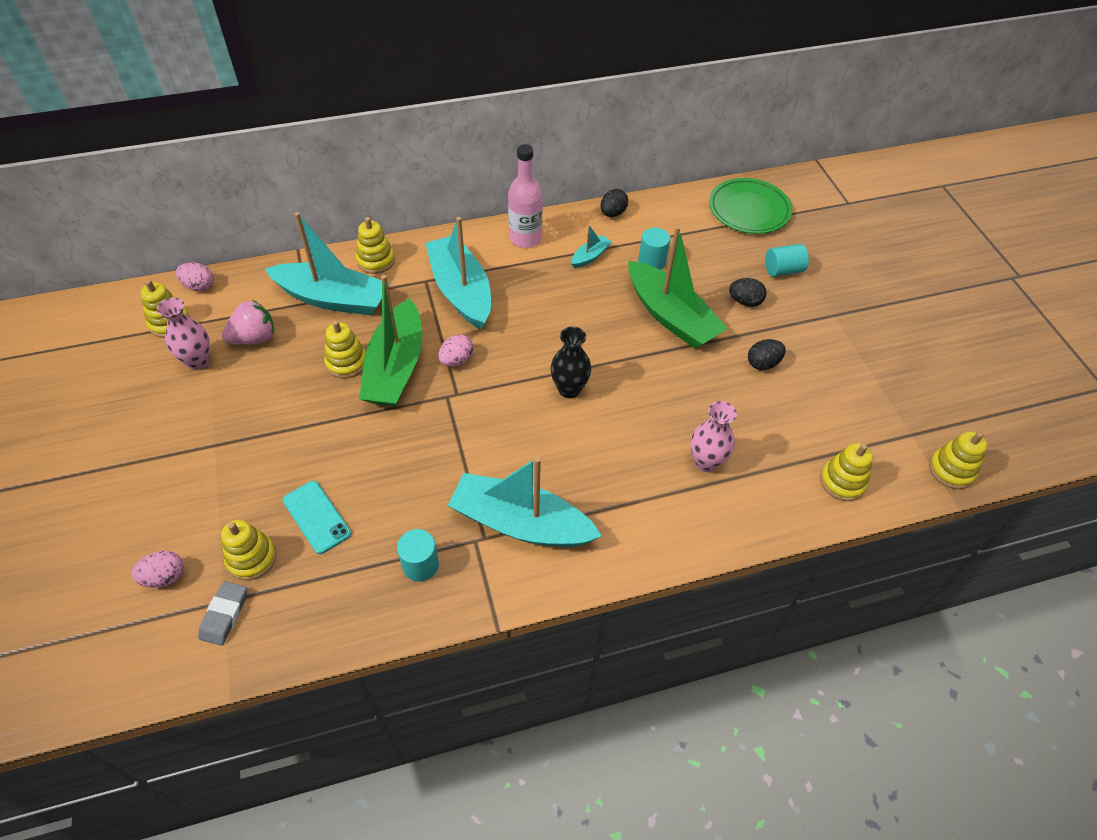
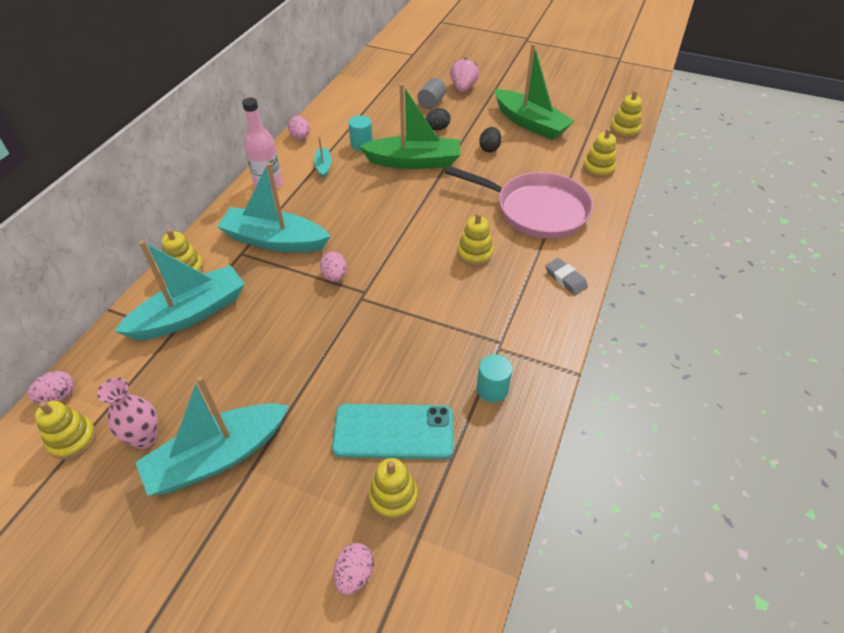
camera: 50 degrees left, 5 degrees down
(224, 615) = (432, 543): grey eraser -> grey eraser (565, 279)
(254, 338) = (168, 385): pink strawberry -> pink strawberry (463, 88)
(316, 517) = (393, 432): turquoise phone -> turquoise phone, size x1.57
(347, 362) = (265, 338): yellow stacking toy -> yellow stacking toy (474, 254)
(396, 367) = (303, 312): green boat -> green boat (530, 123)
(521, 523) = (505, 317): turquoise boat -> turquoise boat (218, 457)
(569, 389) = (421, 236): black vase -> none
(612, 213) = (300, 137): black egg -> pink egg
(706, 462) = (536, 210): pink vase -> pink pan
(749, 210) = (371, 87): green plate -> none
(783, 270) = (431, 103): turquoise cylinder -> grey cylinder

